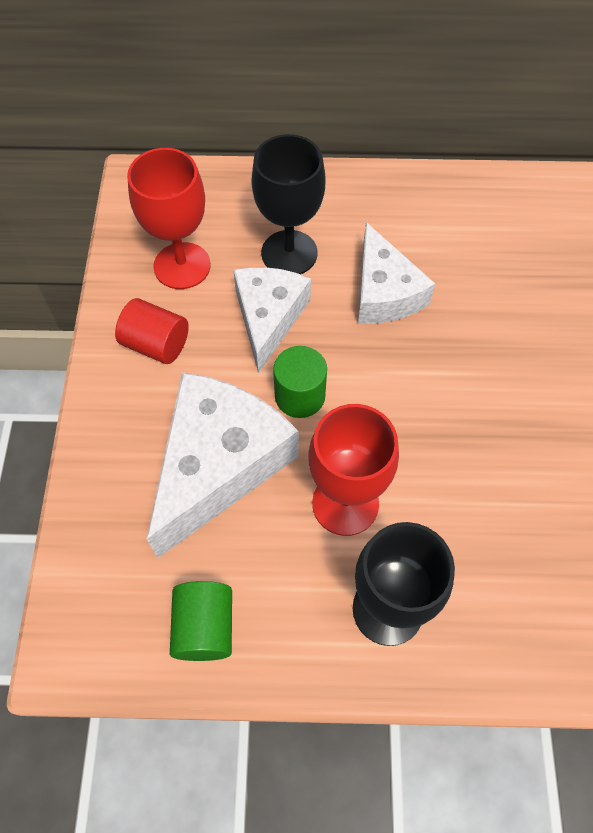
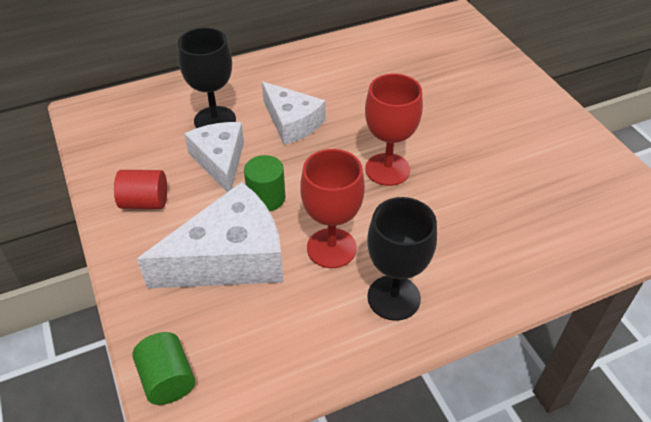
camera: 25 degrees left, 15 degrees down
(182, 266) = (140, 150): red goblet -> red goblet (387, 169)
(204, 627) = (272, 360): green cylinder -> green cylinder (167, 379)
(219, 465) = (230, 257): white cheese -> white cheese turned 60 degrees clockwise

